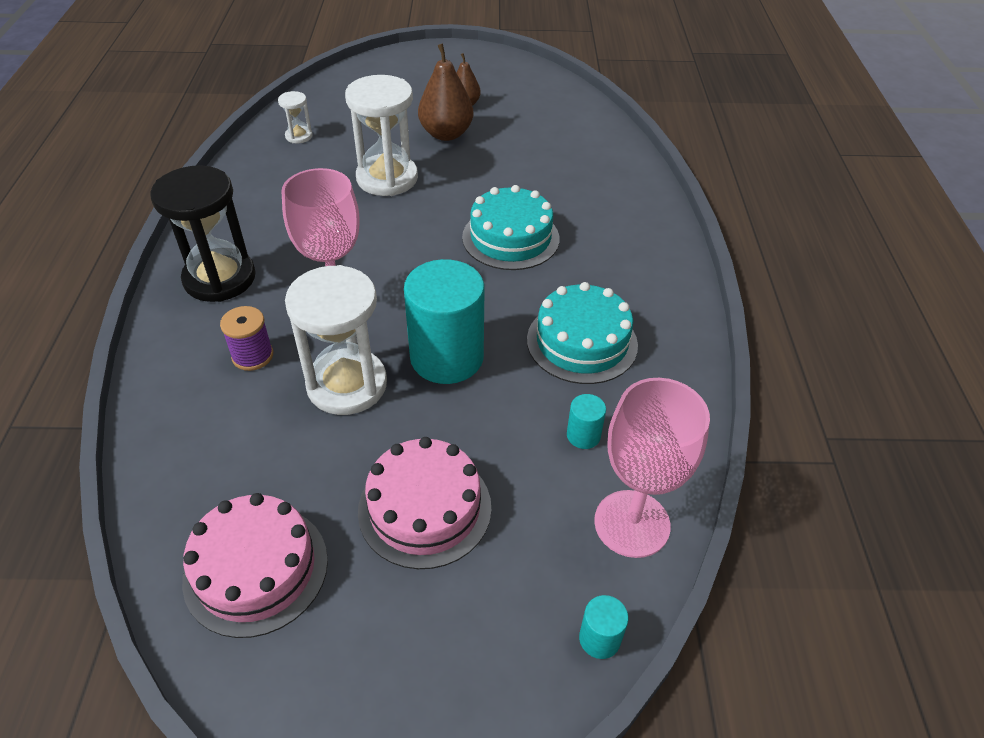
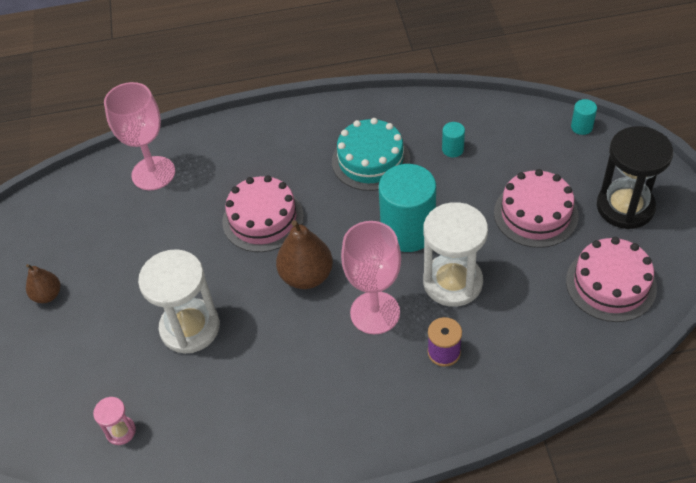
camera: 95 degrees left, 5 degrees up
(220, 278) = (362, 413): black hourglass -> black hourglass (625, 207)
(299, 136) = (121, 431): white hourglass -> pink hourglass
(446, 134) = (106, 298): brown pear -> brown pear (306, 276)
(510, 238) = (263, 219): turquoise cake -> pink cake
(632, 523) = (508, 121): pink goblet -> pink goblet (153, 173)

